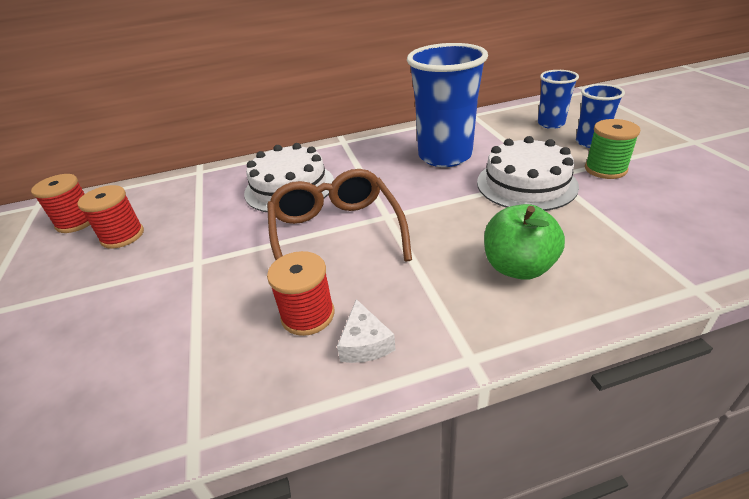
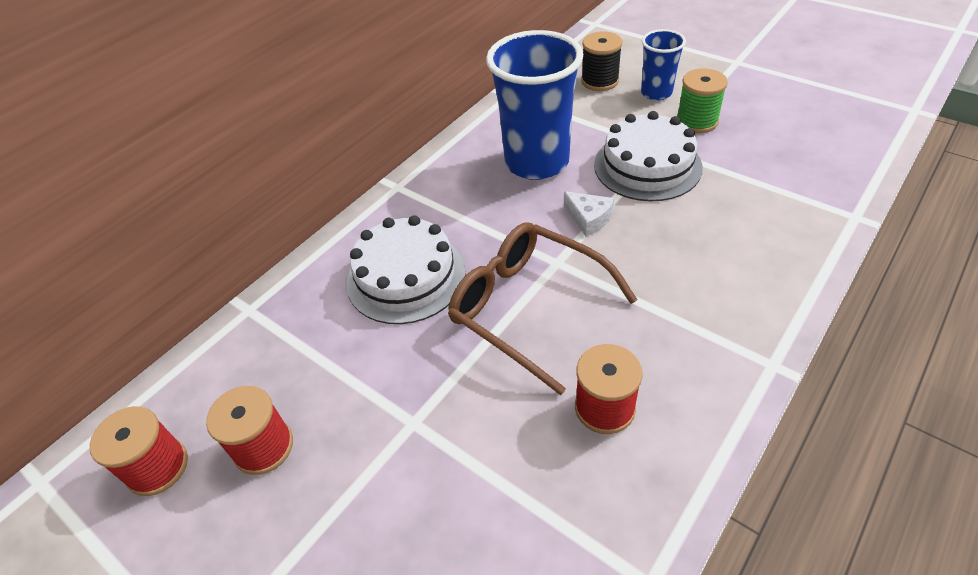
camera: 35 degrees left, 10 degrees up
(365, 343) = (683, 402): white cheese -> white cheese (589, 219)
(518, 267) = (725, 260): green apple -> none
(551, 124) = (600, 81): blue cup -> black spool

